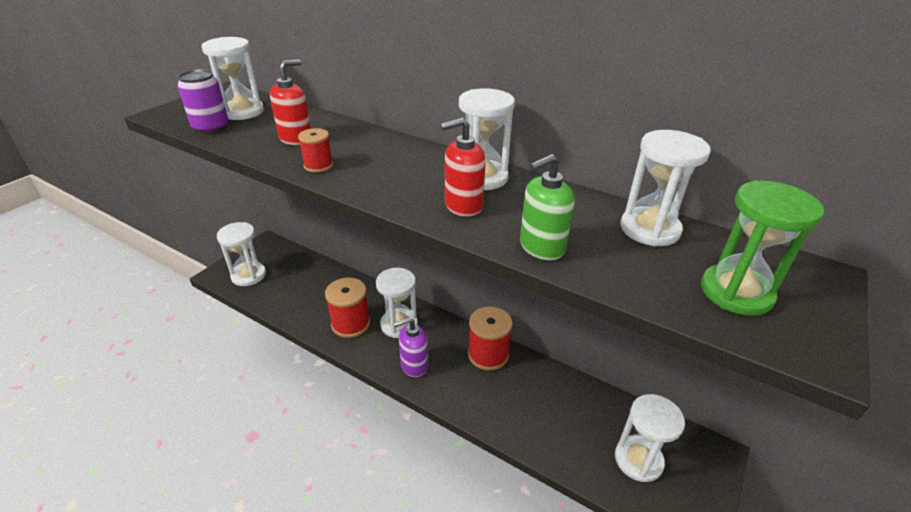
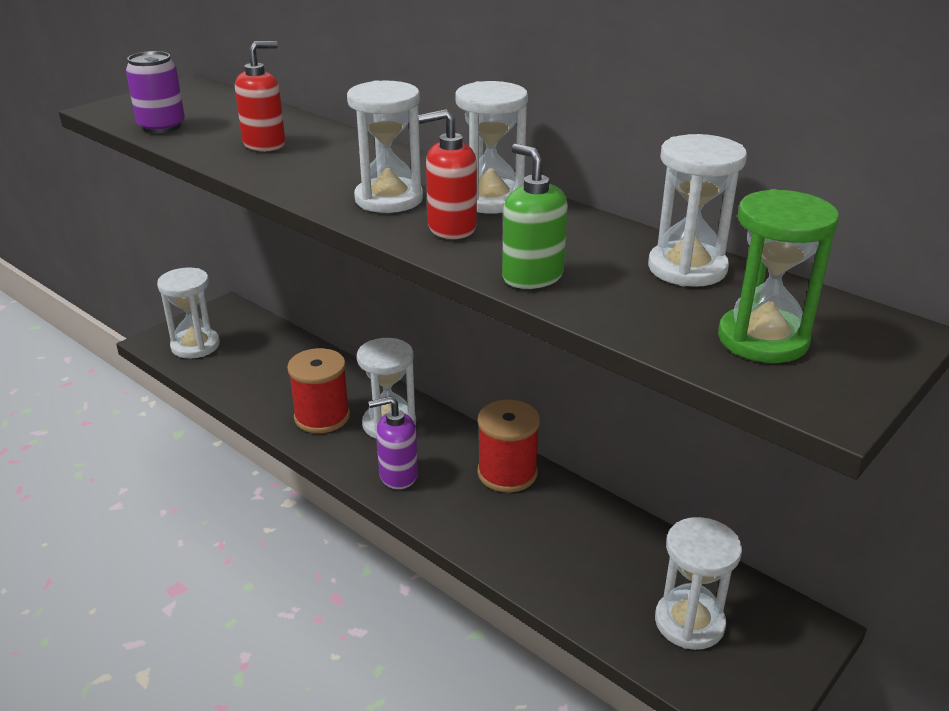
camera: 10 degrees right, 5 degrees down
(242, 112) = (205, 111): white hourglass -> white hourglass (389, 199)
(318, 165) = (283, 175): red spool -> none
(541, 247) = (532, 276): green soap dispenser -> green soap dispenser turned 75 degrees clockwise

